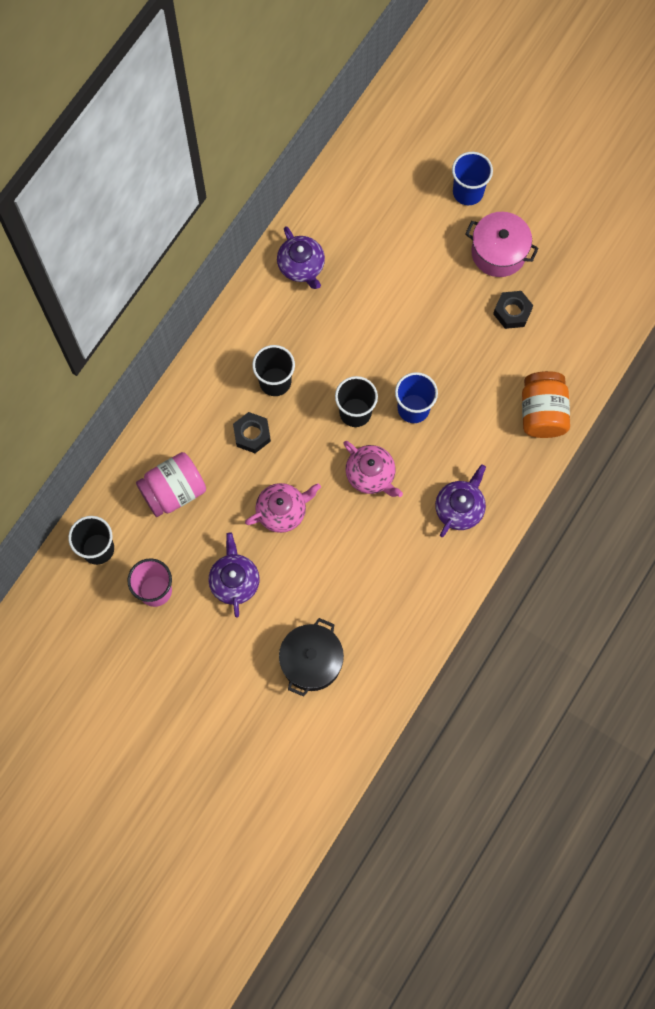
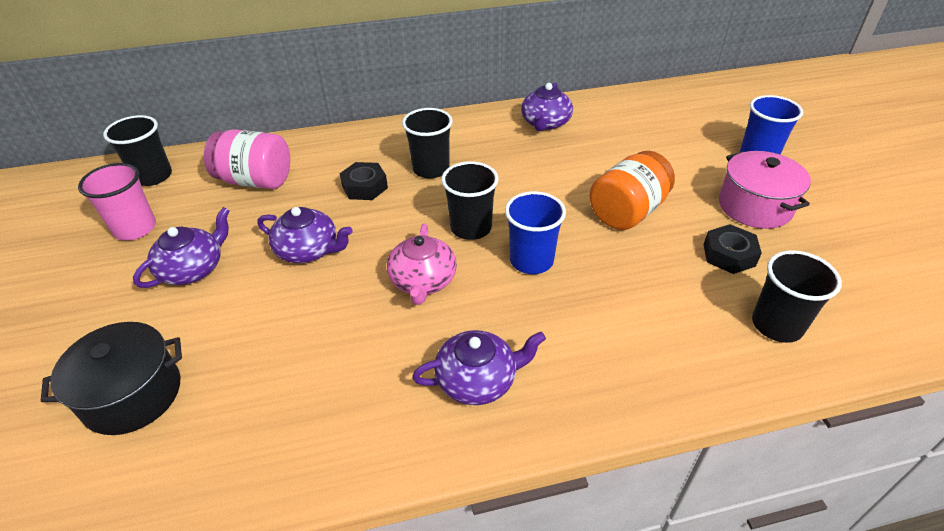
camera: 45 degrees right, 30 degrees down
(282, 511) = (308, 250): pink teapot -> purple teapot
(542, 413) = (685, 362): orange jar -> orange jar (627, 212)
(567, 349) = (777, 325): none -> black cup

